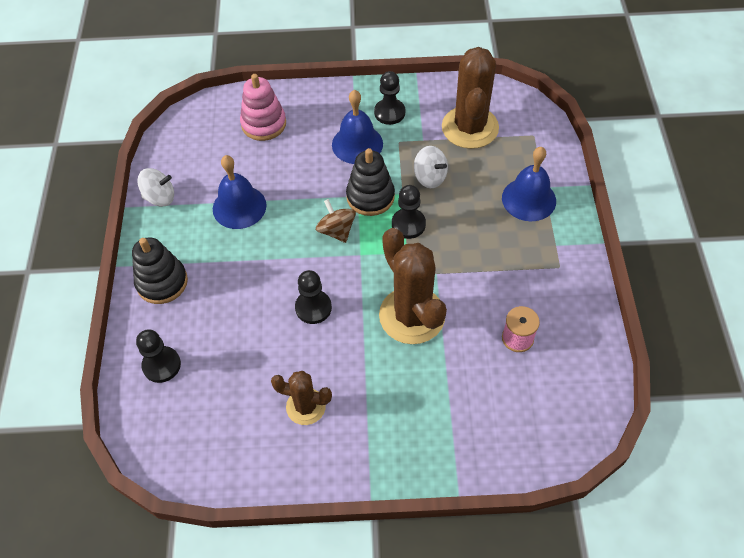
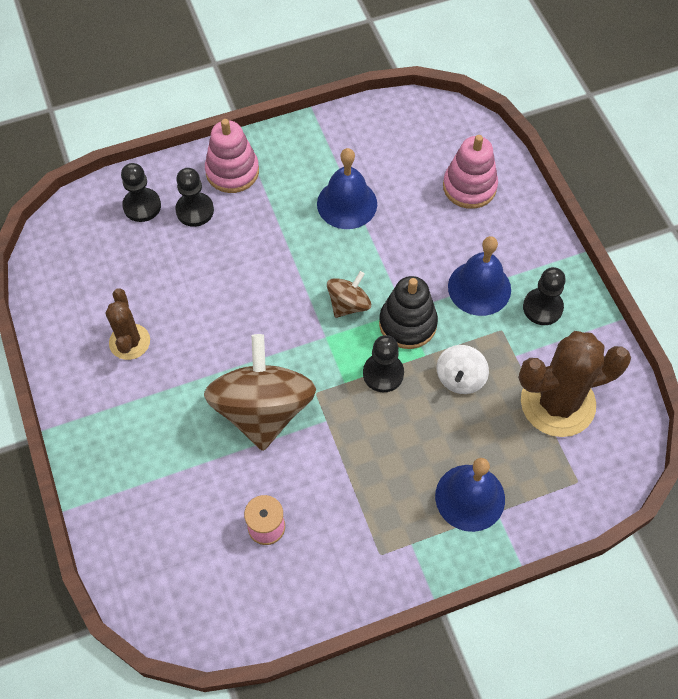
camera: 70 degrees right, 5 degrees up
(160, 197) = (333, 131): white spinning top -> none
(162, 282) = (232, 171): black stacking toy -> pink stacking toy
(313, 308) = (244, 313): black pawn -> black pawn (195, 210)
(412, 315) = (263, 410): brown cactus -> brown spinning top

